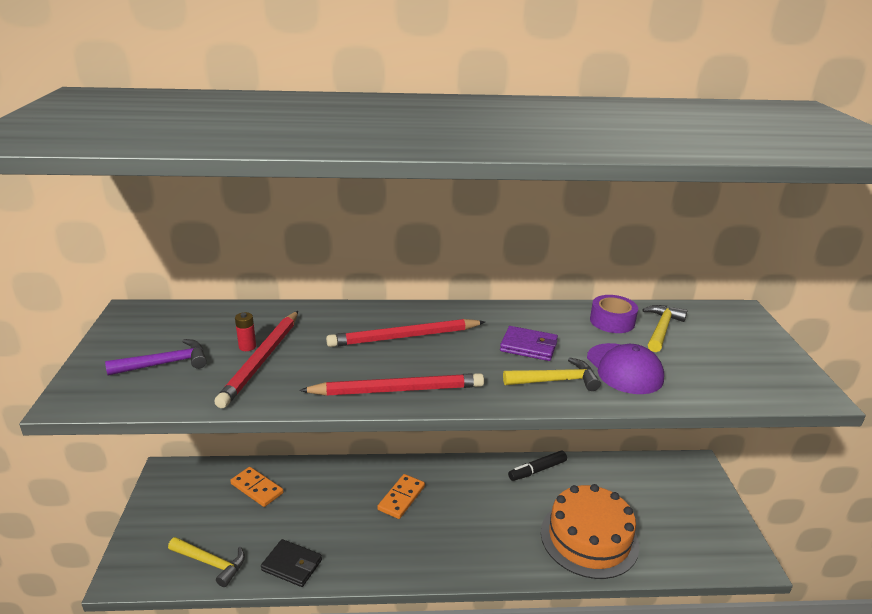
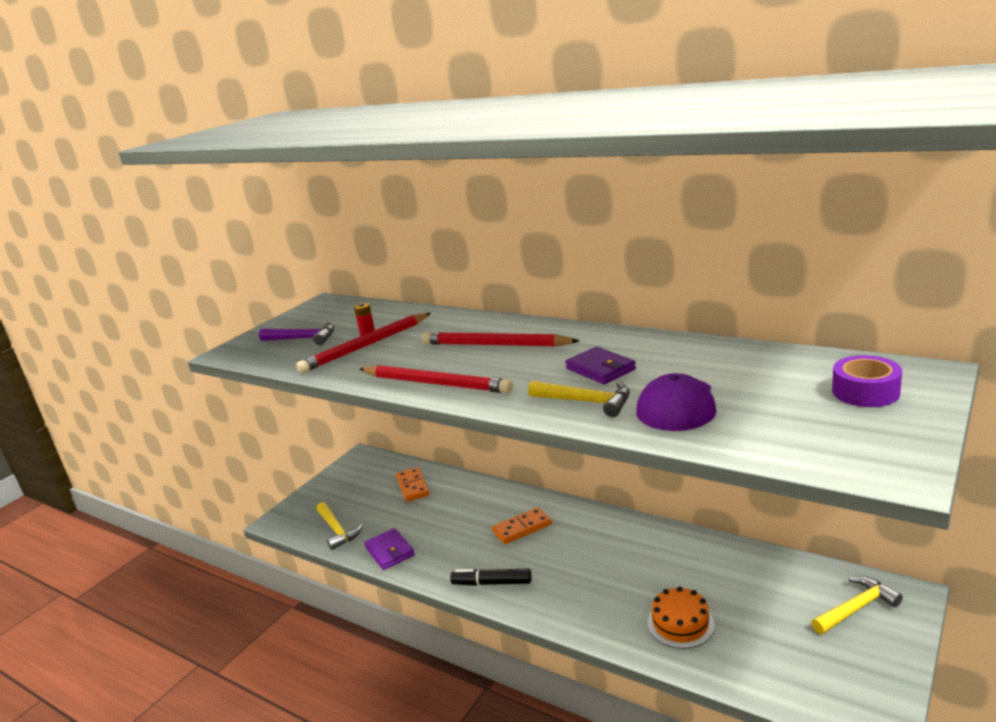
camera: 40 degrees right, 5 degrees down
(292, 565) = (390, 551): black wallet -> purple wallet
(537, 470) = (682, 543): black marker -> black marker (492, 583)
(589, 538) = (680, 623): orange cake -> orange cake, size x0.55
(612, 321) = (728, 360): purple tape -> purple tape (865, 392)
(661, 329) = (780, 375): yellow hammer -> yellow hammer (856, 608)

